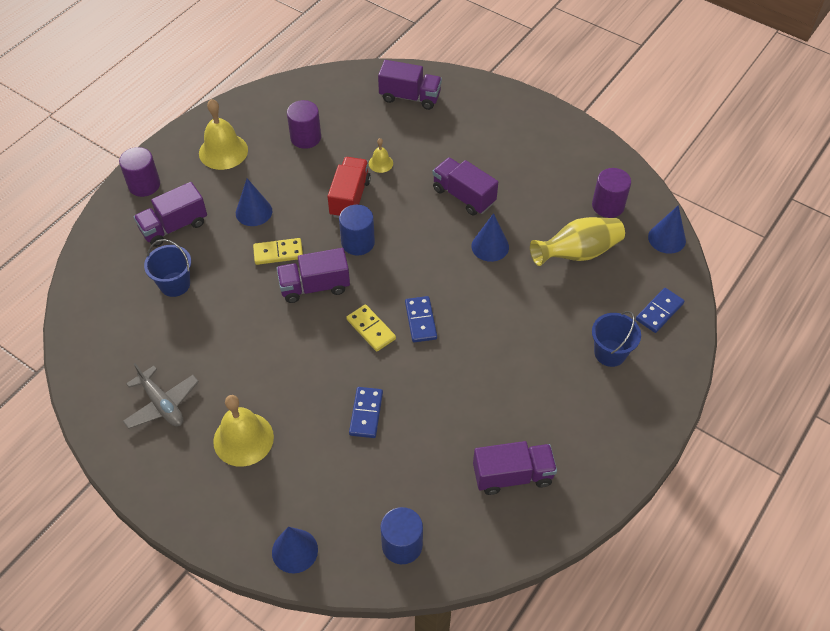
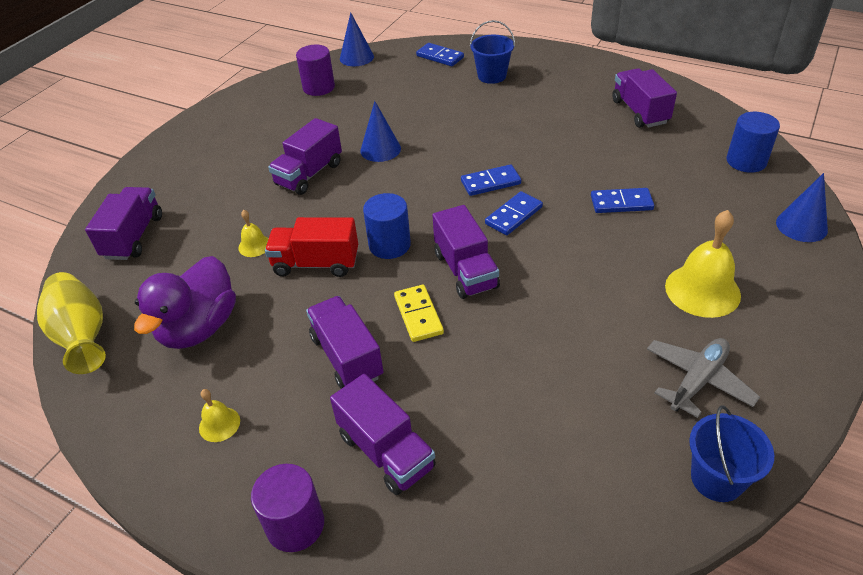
camera: 95 degrees left, 10 degrees down
(175, 284) = (498, 419): blue bucket -> blue bucket (717, 479)
(223, 151) = (219, 424): yellow bell -> yellow bell, size x0.50
(254, 212) = (347, 357): blue cone -> purple truck
(305, 138) = (199, 327): purple cylinder -> purple duck
(371, 329) = (514, 215): yellow domino -> blue domino
(578, 253) = (381, 99): yellow vase -> yellow vase (82, 336)

